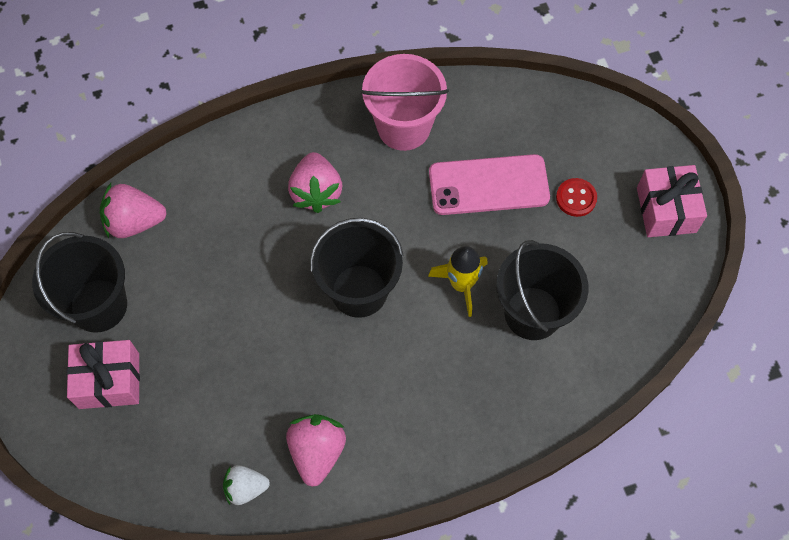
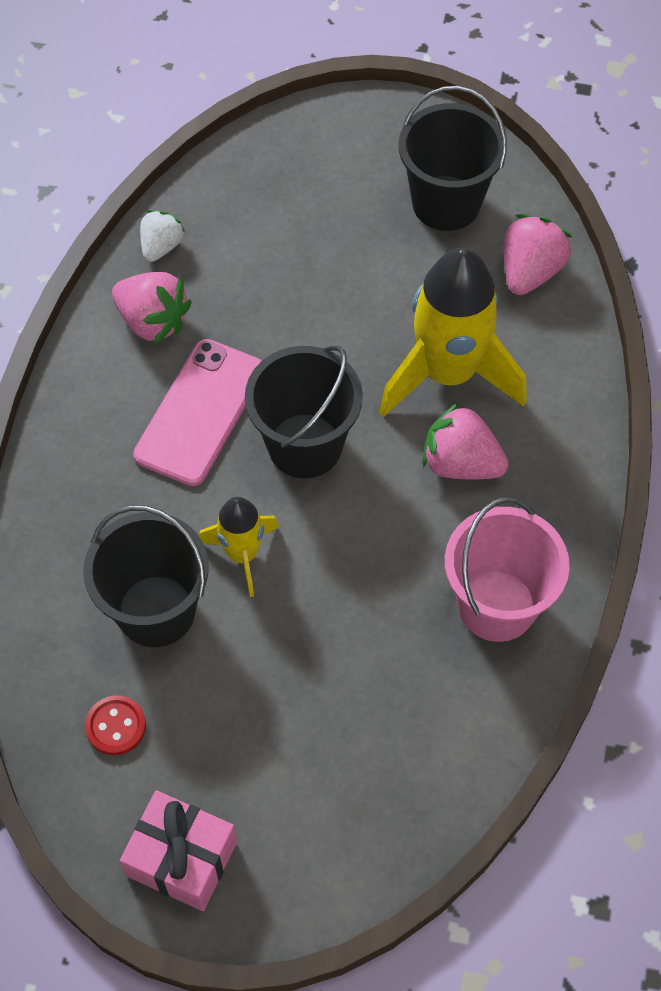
camera: 120 degrees right, 5 degrees down
(109, 381) = (354, 181): pink gift -> none
(250, 232) = (448, 373): none -> yellow rocket
(488, 185) = (353, 659): pink phone -> pink phone (200, 412)
(576, 198) = (270, 754): red button -> red button (116, 726)

